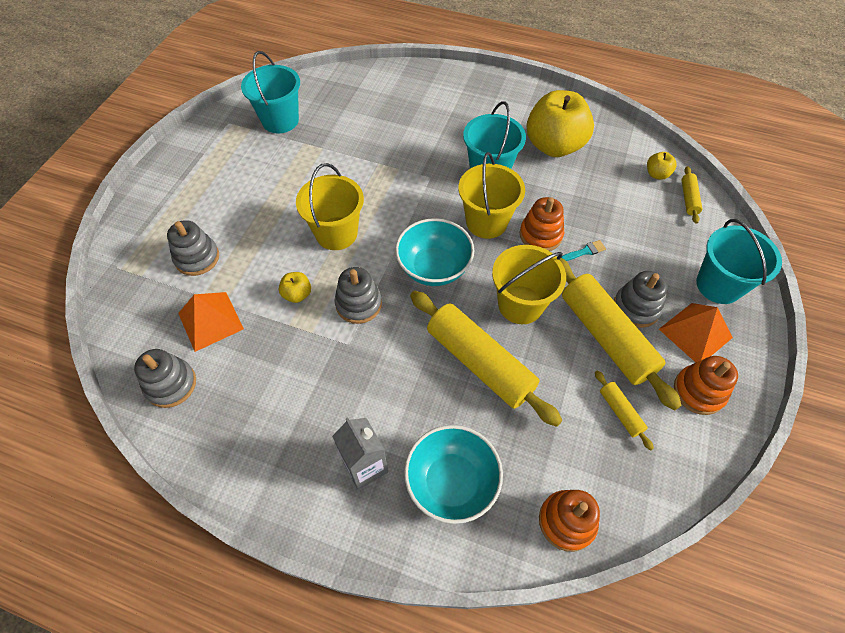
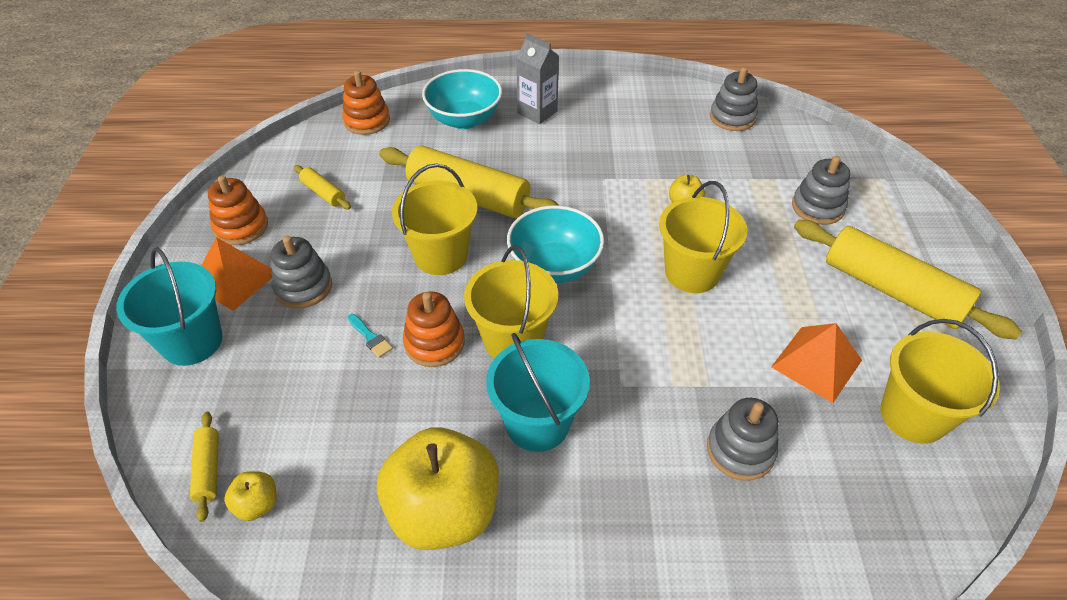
camera: 160 degrees right, 10 degrees down
(210, 321) = (746, 163): orange pyramid -> orange pyramid (816, 363)
(280, 120) = (913, 415): turquoise bucket -> yellow bucket
(358, 304) = (616, 211): grey stacking toy -> grey stacking toy (740, 450)
(585, 251) = (370, 337): turquoise brush -> turquoise brush turned 90 degrees counterclockwise
(605, 336) = (340, 249): yellow rolling pin -> yellow rolling pin (892, 290)

